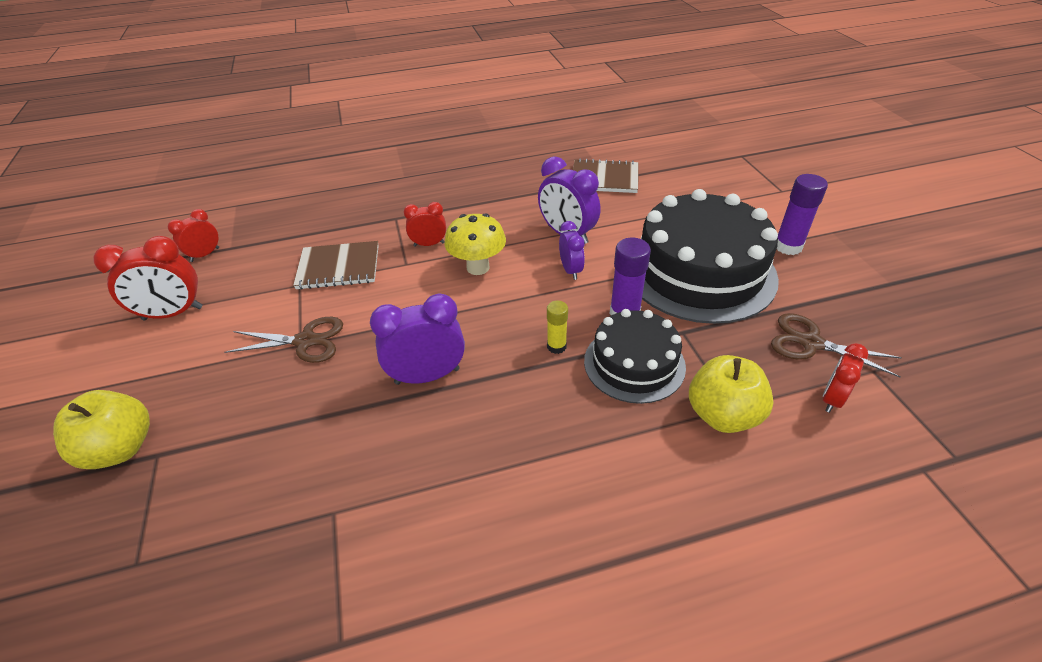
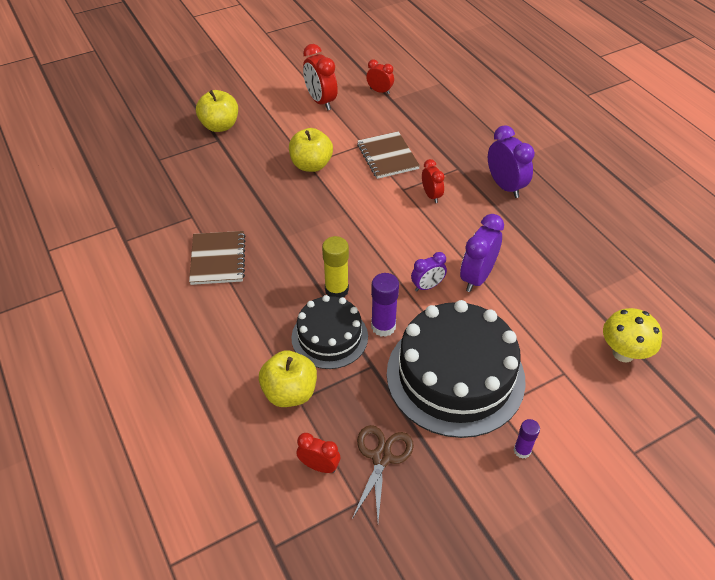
camera: 75 degrees right, 5 degrees up
(305, 341) = (311, 165): brown scissors -> yellow apple
(427, 376) = (294, 229): purple clock -> purple clock (505, 186)
(478, 267) = (412, 230): yellow mushroom -> yellow mushroom (623, 353)
(556, 346) = (336, 290): yellow glue stick -> yellow glue stick, size x1.62
(604, 178) = (584, 293): brown notebook -> brown notebook (218, 259)
(788, 247) = (522, 450): purple glue stick -> purple glue stick, size x0.62

